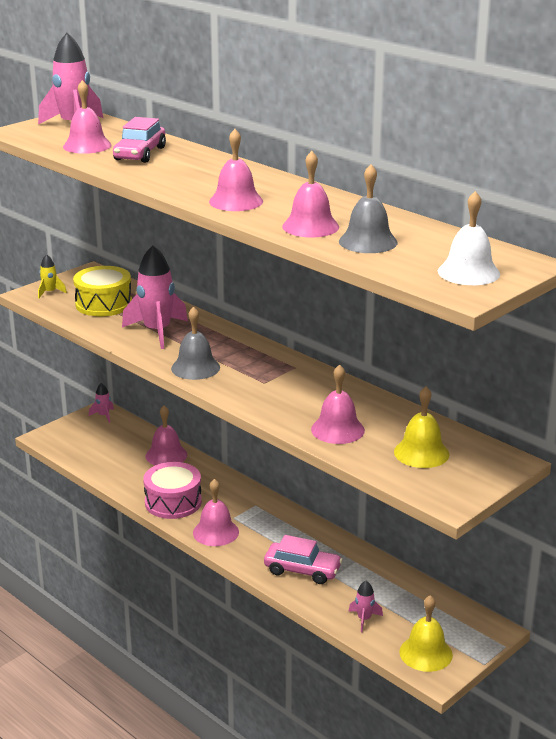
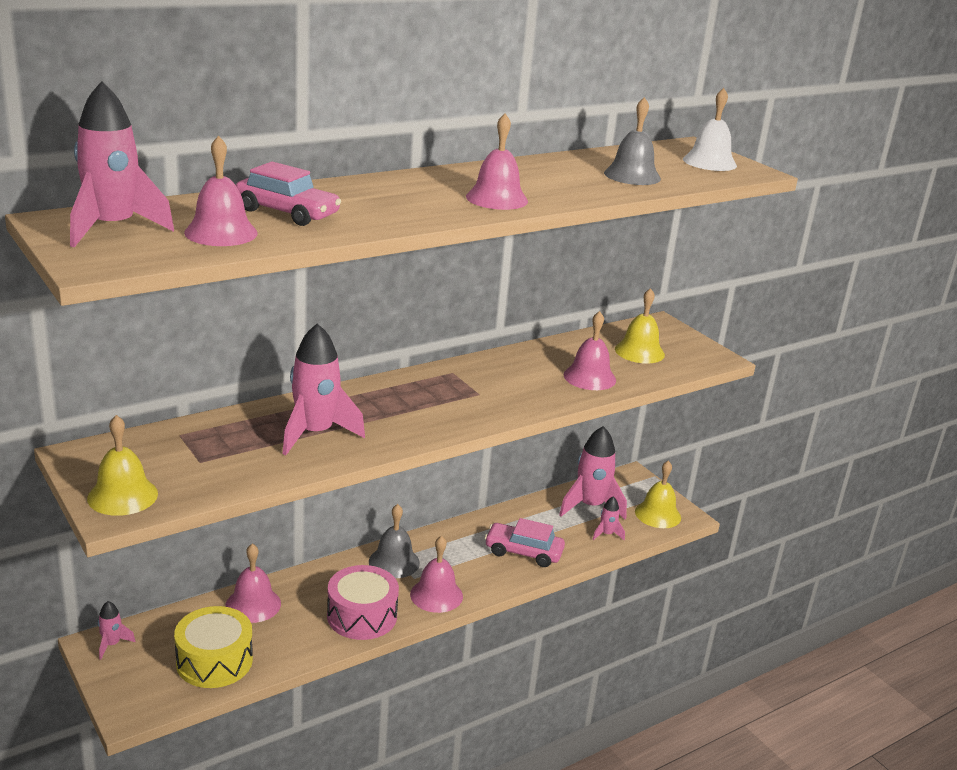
camera: 80 degrees left, 0 degrees up
(50, 292) = (122, 495): yellow rocket -> yellow bell
(104, 304) = (201, 458): yellow drum -> yellow drum (214, 661)
(195, 367) = (426, 425): grey bell -> grey bell (394, 562)
(302, 570) = (523, 552): pink car -> pink car turned 105 degrees counterclockwise
(310, 226) = (585, 185): pink bell -> none
(409, 604) = (590, 506): none -> pink rocket

